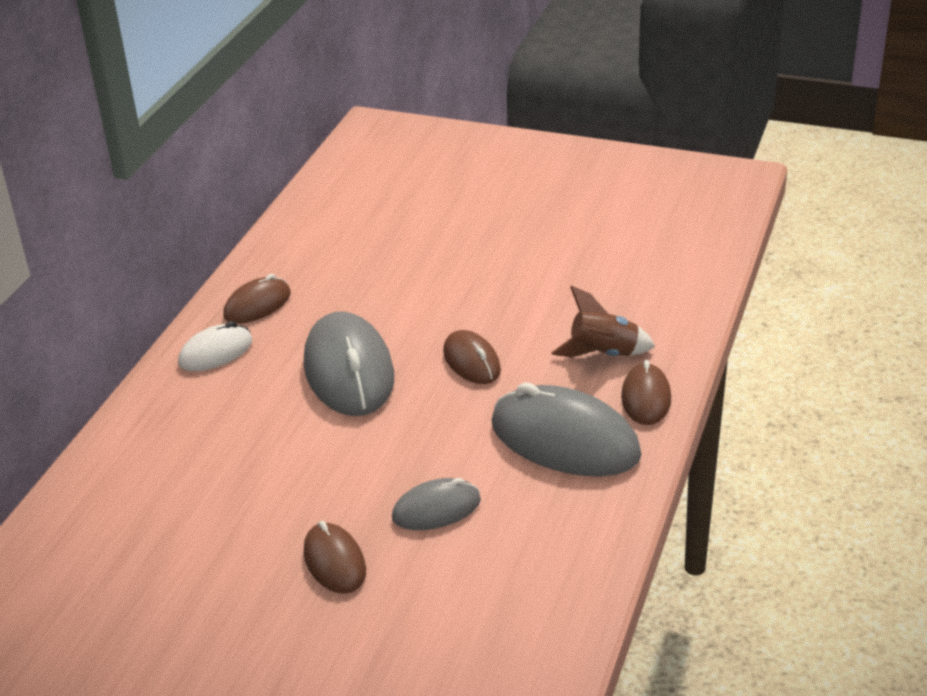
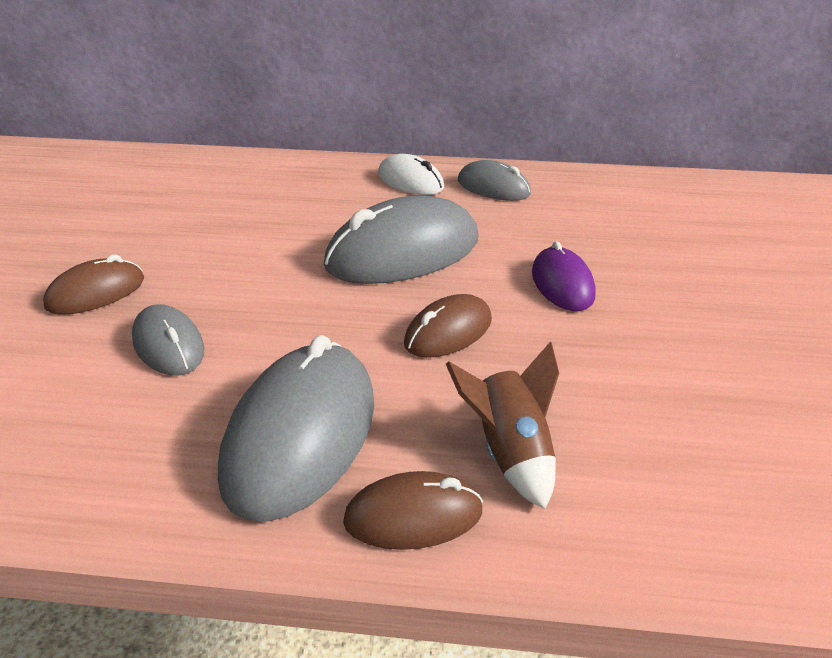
camera: 75 degrees right, 0 degrees up
(257, 305) = (493, 187): brown mouse -> grey mouse
(431, 298) = (562, 284): none -> purple mouse

